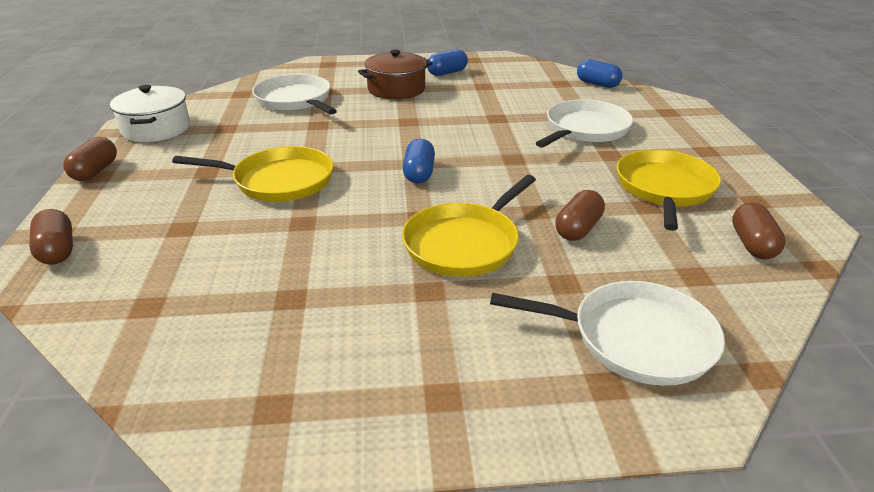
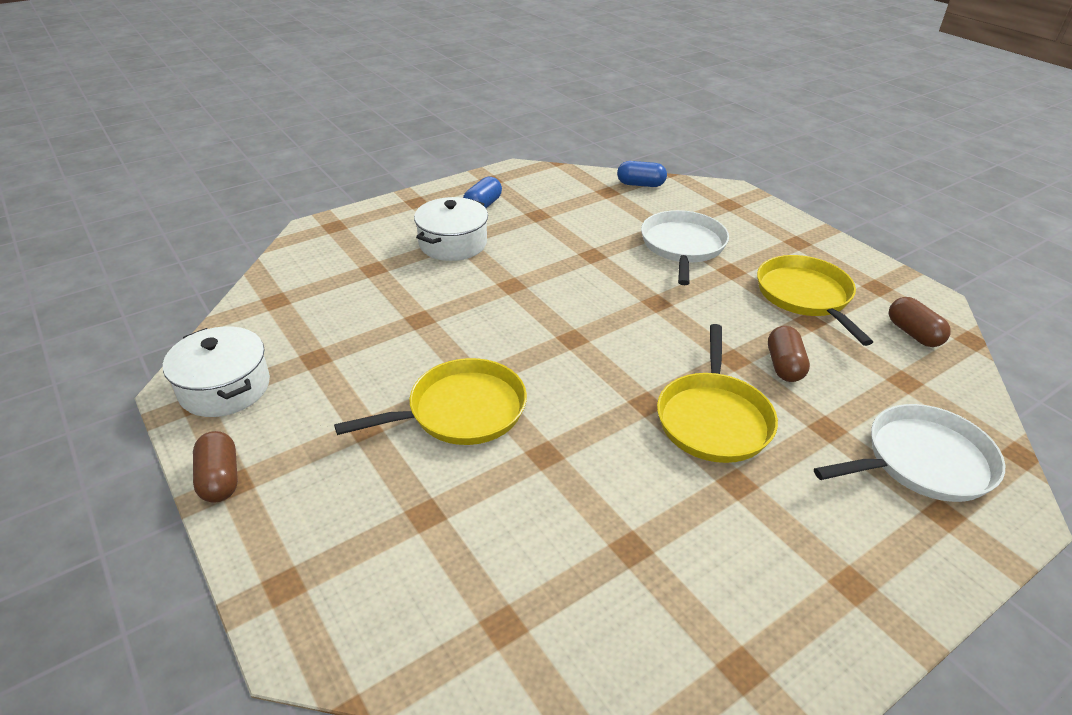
camera: 30 degrees left, 5 degrees up
(57, 250) = (312, 606): brown capsule -> none
(295, 100) = (354, 291): white pan -> none
(396, 89) = (453, 243): brown pot -> white pot
(419, 173) = (591, 350): blue capsule -> none

